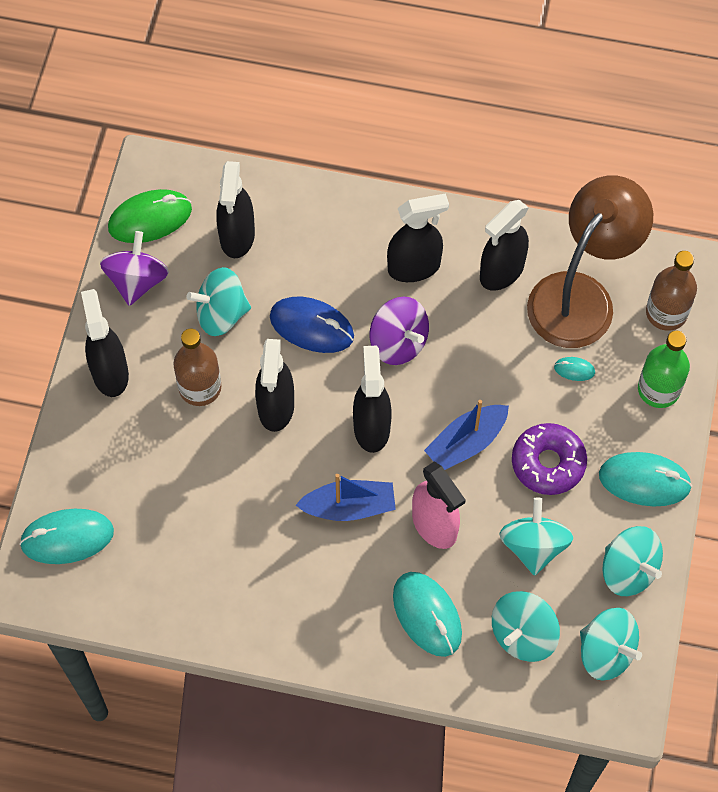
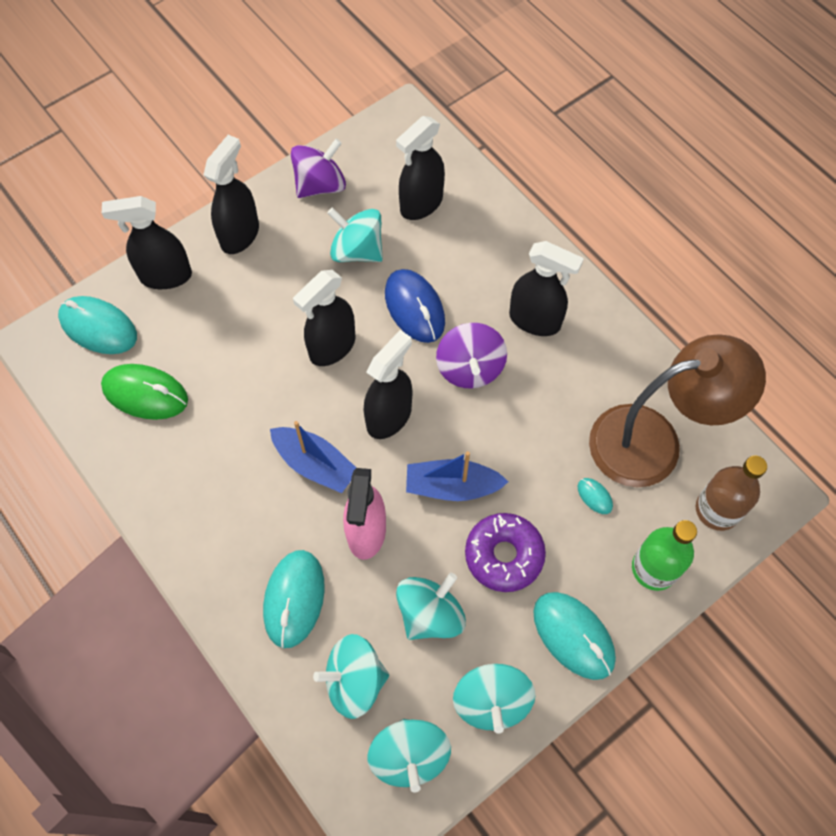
camera: 40 degrees right, 0 degrees up
(150, 218) = (370, 149): green mouse -> green mouse (145, 393)
(200, 387) = (291, 291): brown bottle -> none
(501, 272) = (603, 374): black spray bottle -> black spray bottle (165, 276)

